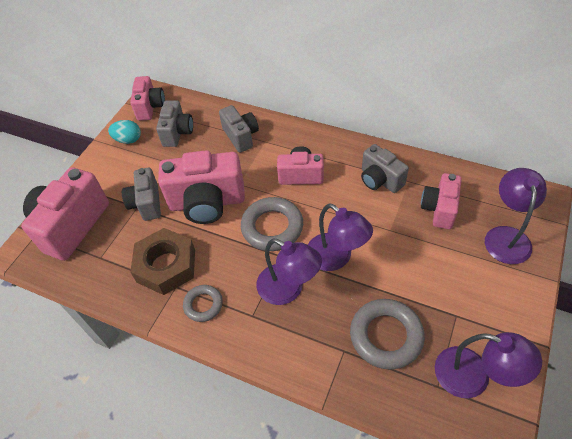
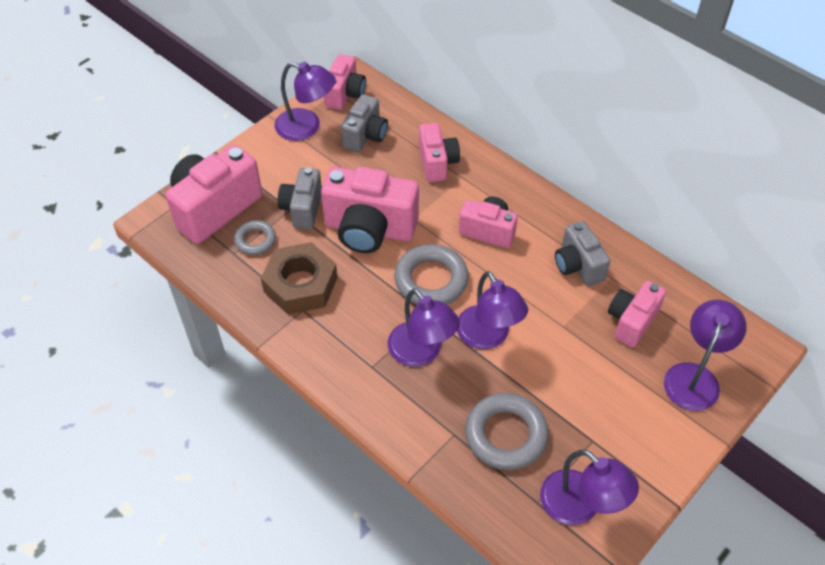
camera: 15 degrees right, 0 degrees up
(128, 140) = (306, 127): turquoise egg -> purple lamp
(203, 305) = (325, 338): grey ring -> grey ring (255, 240)
(241, 136) = (437, 163): grey camera -> pink camera

